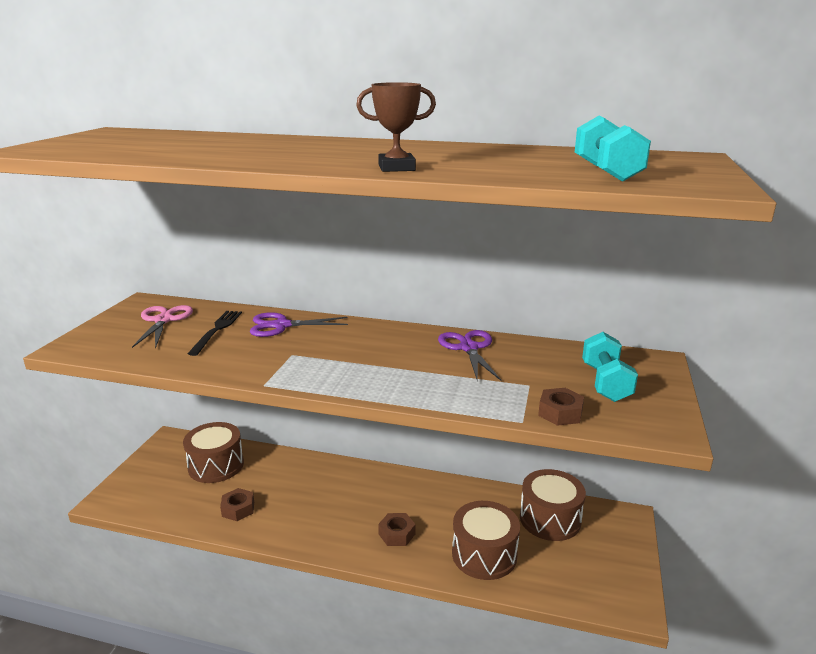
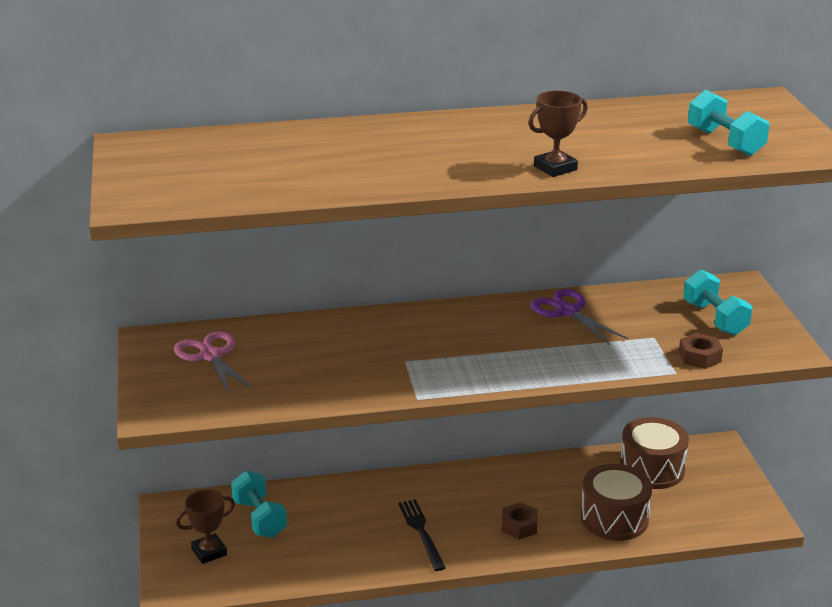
camera: 25 degrees left, 5 degrees up
(159, 480) = (209, 552): none -> brown trophy
(216, 330) = (290, 354): black fork -> black fork (421, 532)
(216, 465) = (259, 518): brown drum -> turquoise dumbbell
(238, 509) = (333, 553): brown nut -> none
(281, 326) = (353, 331): purple scissors -> none

